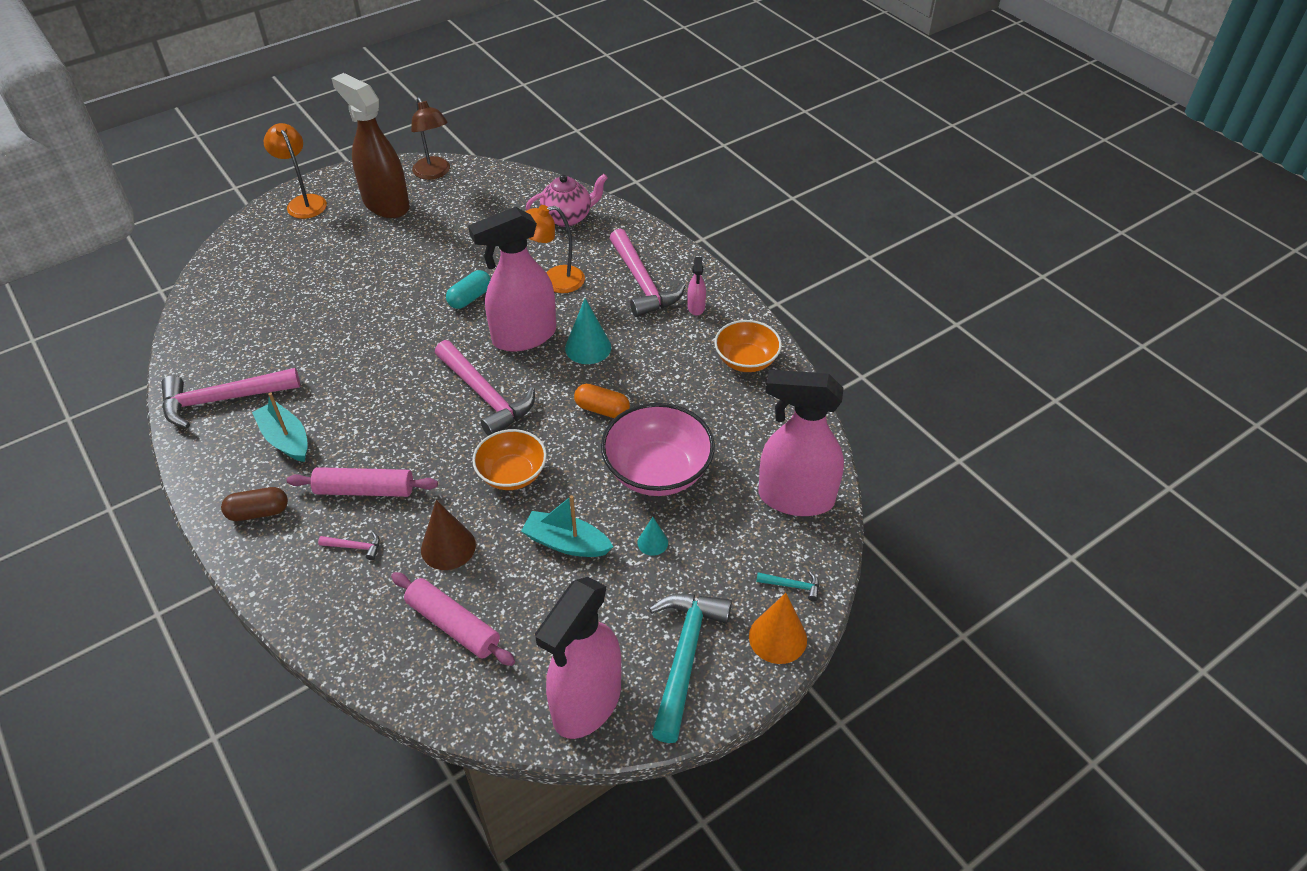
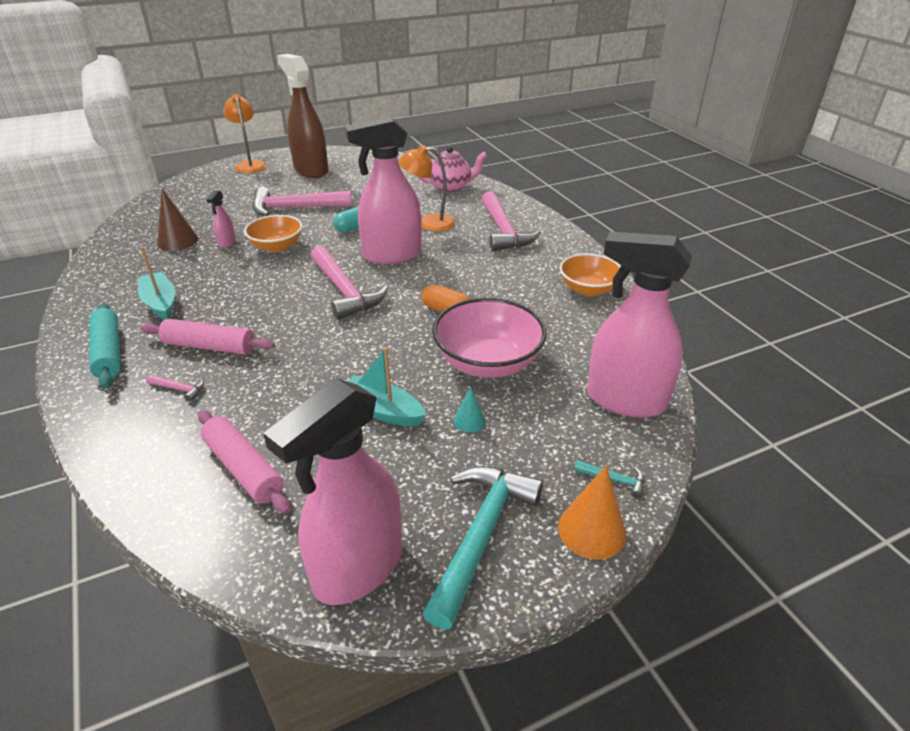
camera: 10 degrees right, 10 degrees down
(223, 400) = (124, 272): pink hammer -> pink hammer (295, 208)
(258, 512) = (108, 352): brown capsule -> turquoise rolling pin
(434, 173) = (354, 157): brown lamp -> none
(448, 547) = (266, 400): brown cone -> brown cone (177, 241)
(512, 474) = (348, 349): orange bowl -> orange bowl (277, 246)
(588, 347) = (445, 267): turquoise cone -> none
(696, 307) = (548, 250): pink spray bottle -> pink spray bottle (227, 242)

